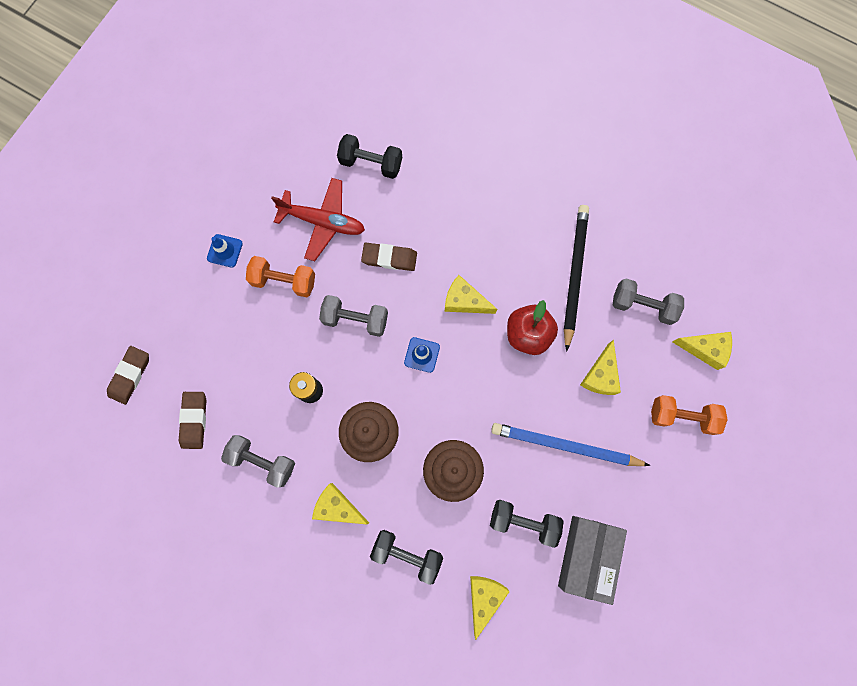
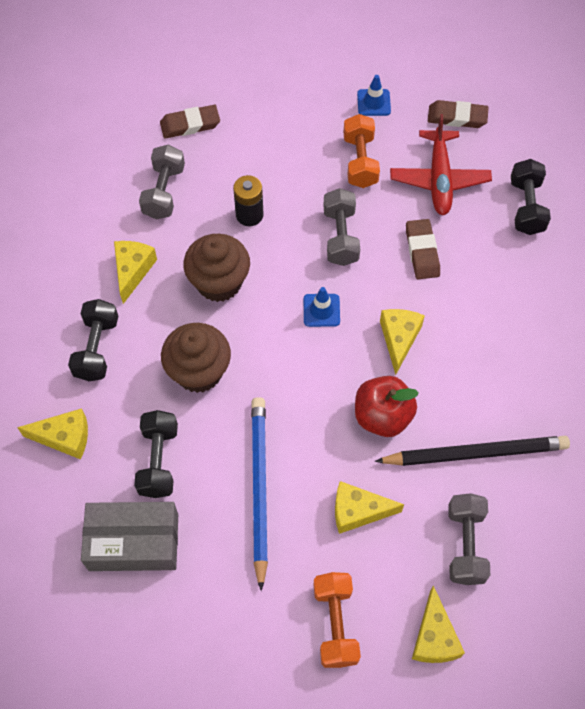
camera: 75 degrees right, 15 degrees down
(130, 375) = (220, 62): brown eraser -> brown eraser (457, 117)

